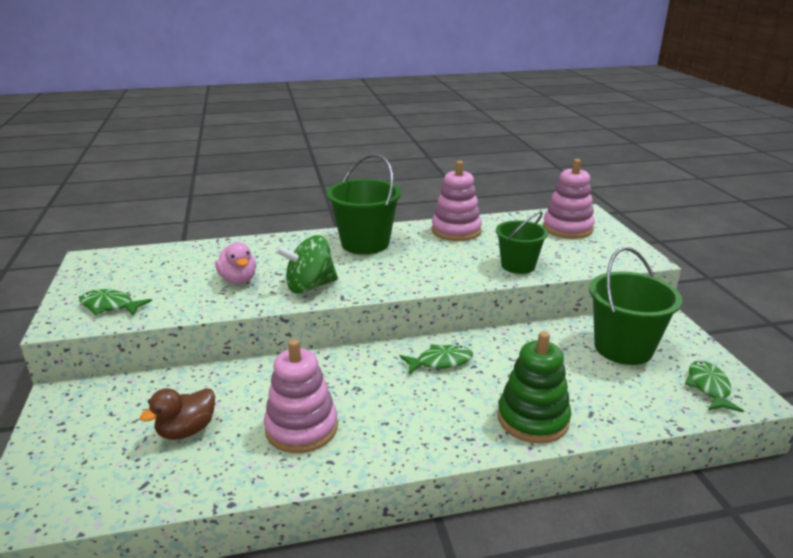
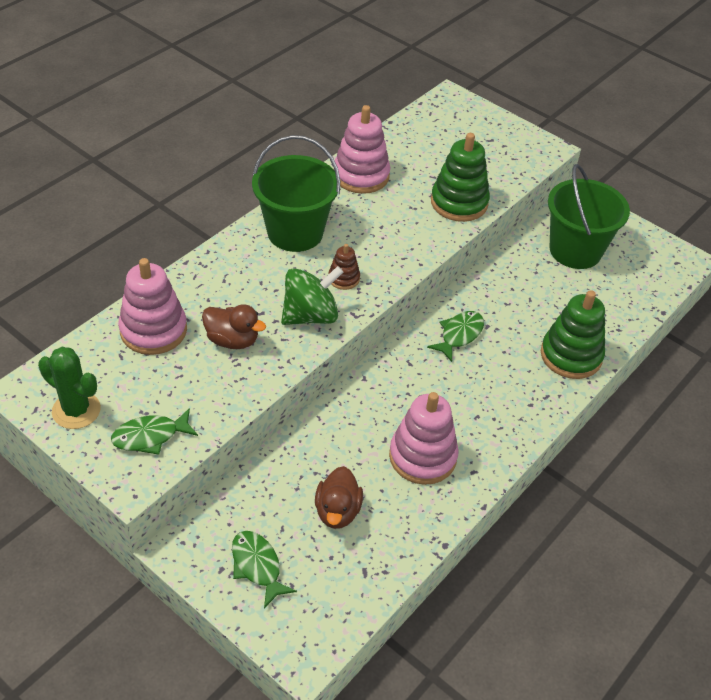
camera: 40 degrees left, 20 degrees up
(96, 277) = (76, 410): none -> green cactus
(238, 280) = (232, 340): pink duck -> brown duck
(309, 286) = (310, 315): green spinning top -> green spinning top turned 150 degrees counterclockwise
(364, 276) = (344, 278): none -> brown stacking toy
(518, 265) = (459, 203): green bucket -> green stacking toy
(567, 228) = (455, 130): pink stacking toy -> pink stacking toy (153, 330)
(708, 387) = (655, 263): green fish -> green fish (257, 566)

